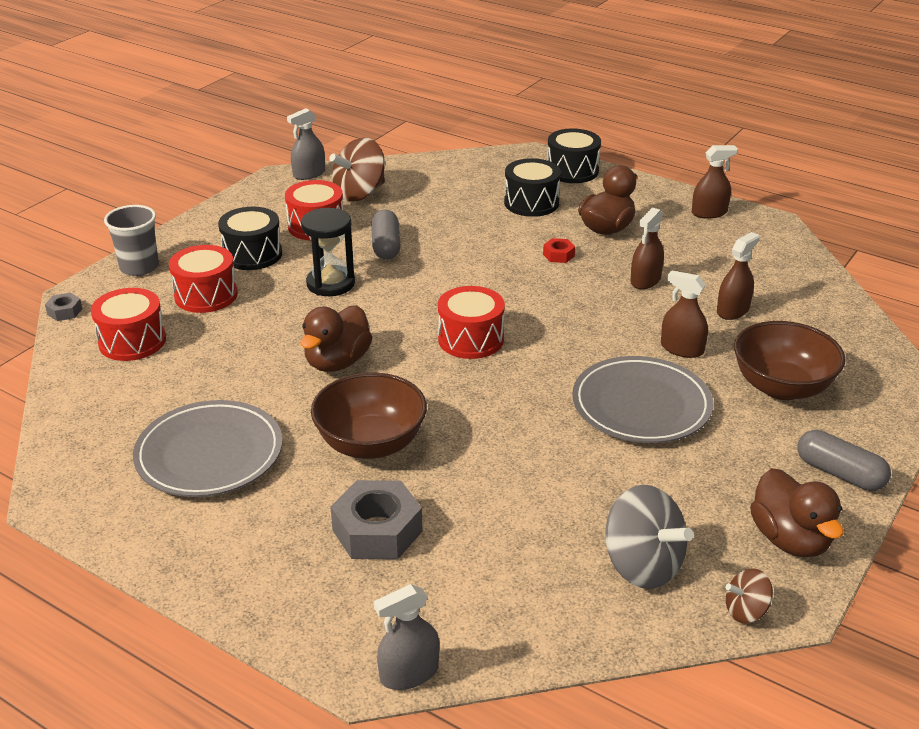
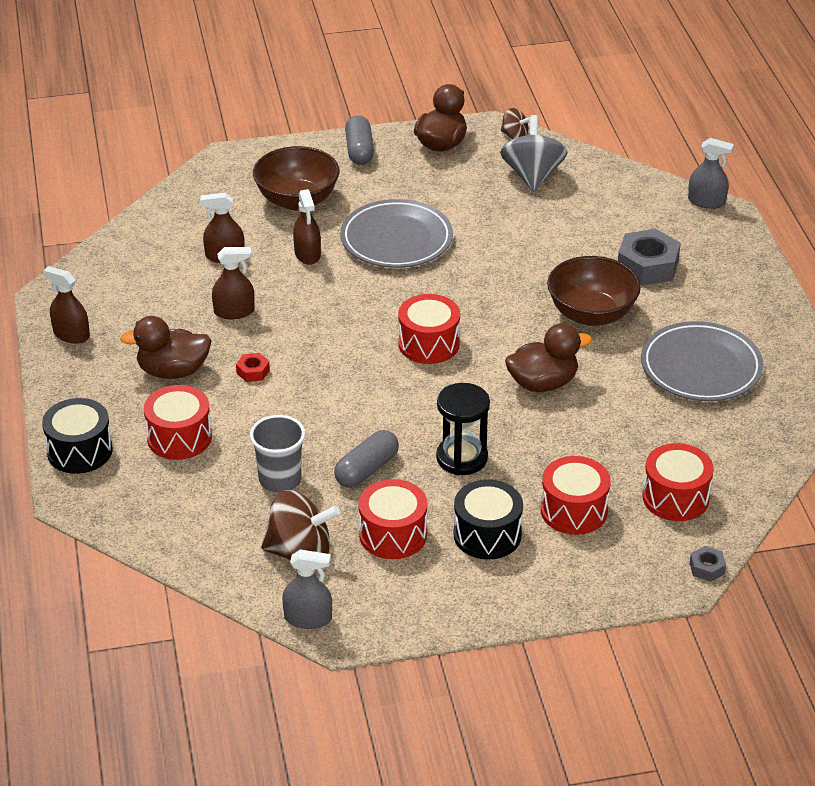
camera: 135 degrees left, 5 degrees up
(139, 267) = (600, 584): grey cup -> grey cup (280, 479)
(531, 203) = (179, 437): black drum -> red drum

